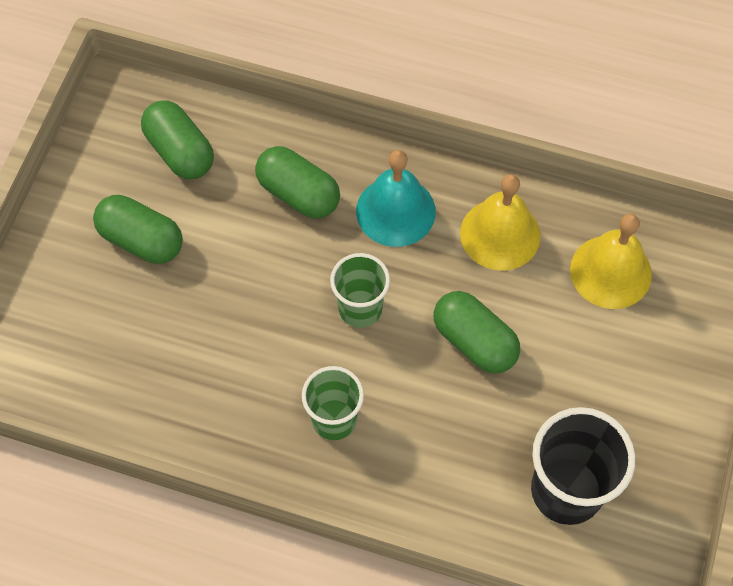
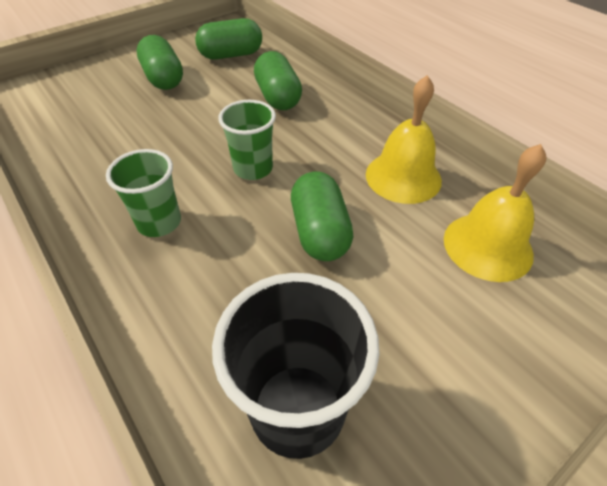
camera: 35 degrees right, 15 degrees down
(180, 151) = (231, 55): green capsule -> green capsule turned 75 degrees clockwise
(395, 211) = (334, 131): turquoise bell -> none

